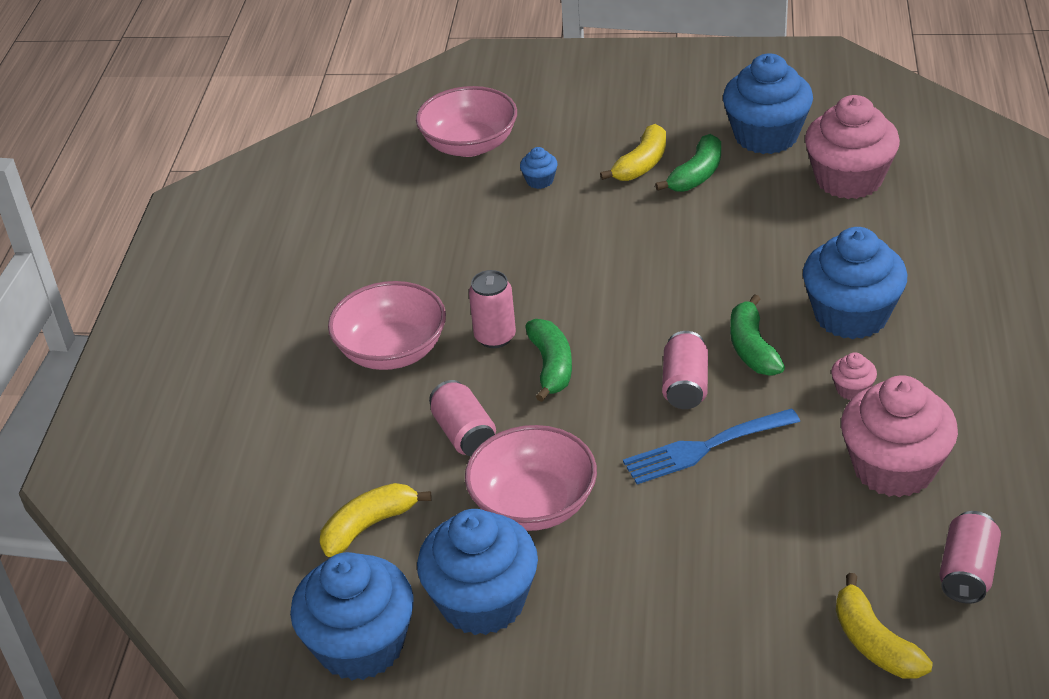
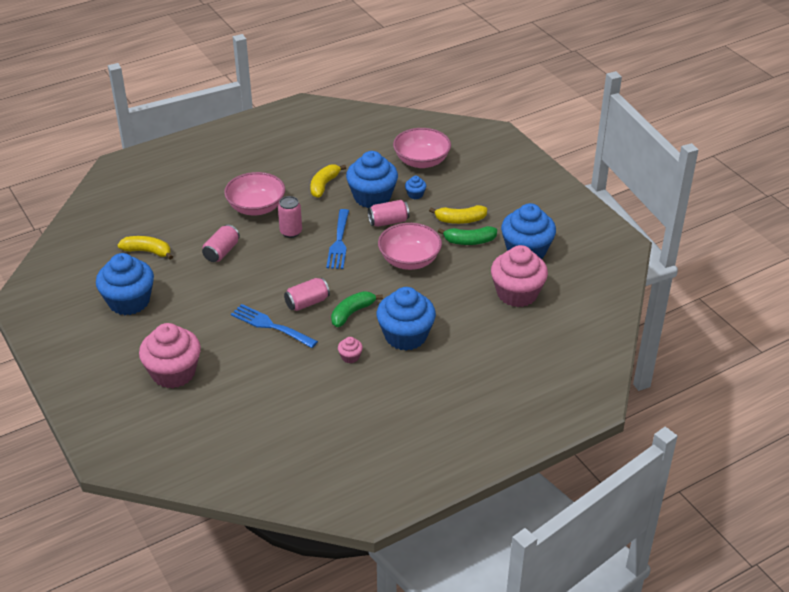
camera: 50 degrees right, 0 degrees up
(361, 645) = (83, 280): blue cupcake -> blue cupcake (372, 197)
(533, 504) = (195, 290): pink bowl -> pink bowl (409, 260)
(551, 366) = (285, 257): green banana -> none
(572, 297) = (339, 242): none -> blue fork
(874, 643) = (188, 425): yellow banana -> yellow banana (324, 185)
(893, 468) = (306, 391): pink cupcake -> pink cupcake (173, 373)
(967, 572) = (254, 439): pink can -> pink can (388, 222)

